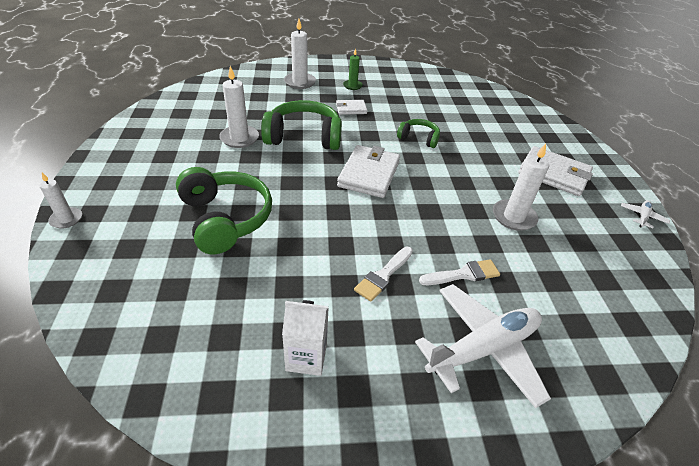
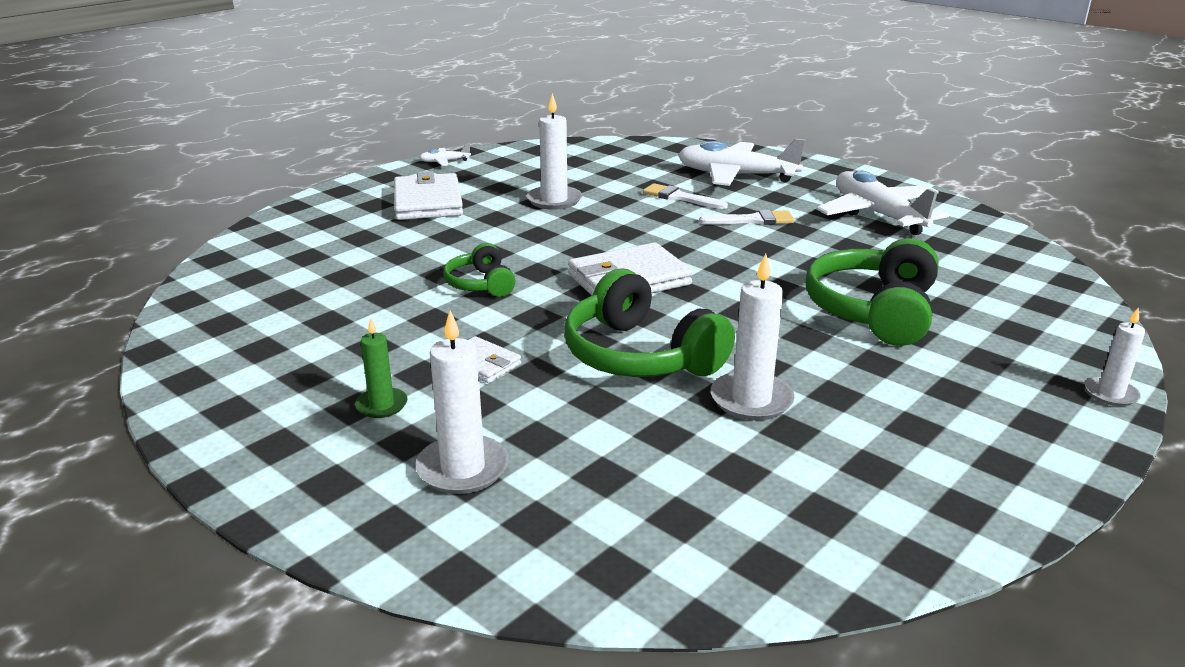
camera: 130 degrees left, 15 degrees down
(306, 357) = (878, 215): white carton -> white plane

